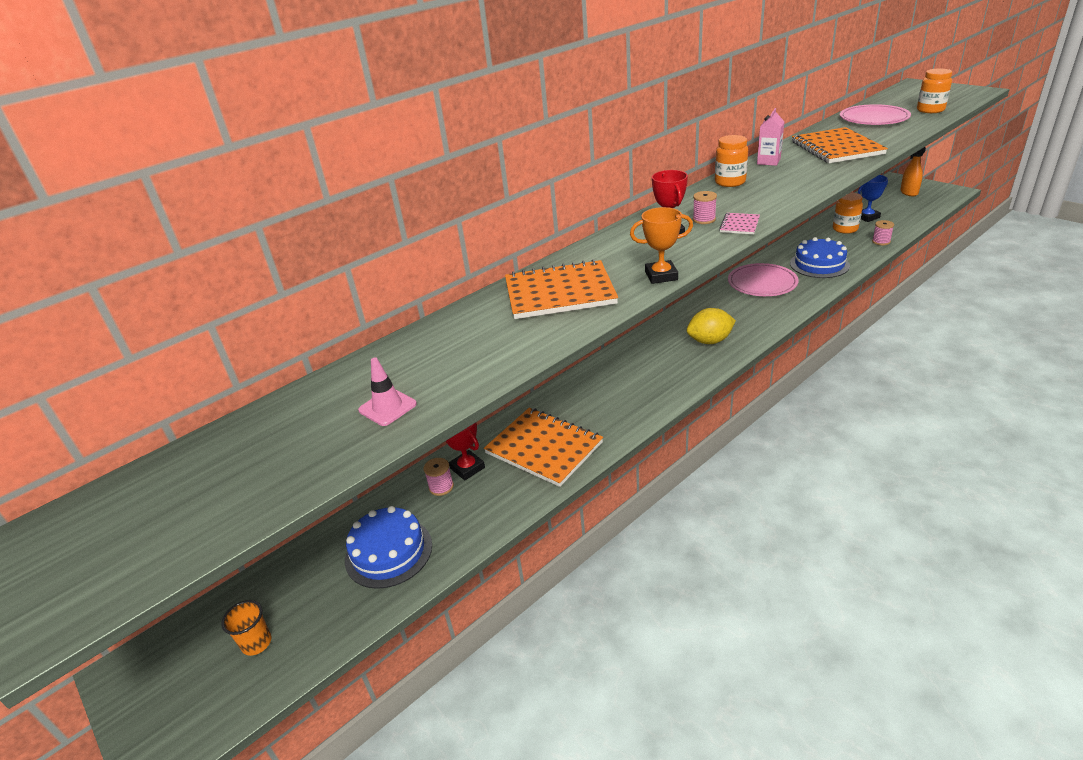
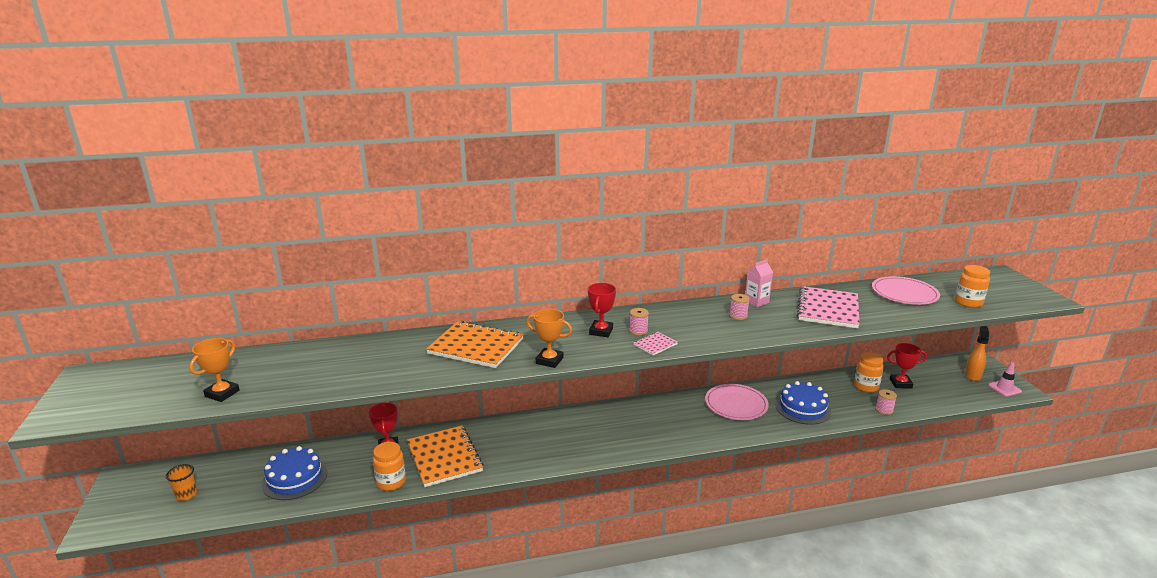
camera: 25 degrees right, 10 degrees down
(301, 469) = (222, 393): none -> orange trophy
(387, 407) = (299, 378): pink traffic cone -> pink traffic cone (1004, 388)
(441, 487) = (362, 453): pink spool -> pink spool (738, 316)
(710, 341) = (639, 433): yellow lemon -> none
(730, 182) = (701, 308): orange jar -> orange jar (391, 482)
(836, 148) = (828, 309): orange notebook -> pink notebook
(867, 217) = (900, 383): blue trophy -> red trophy

